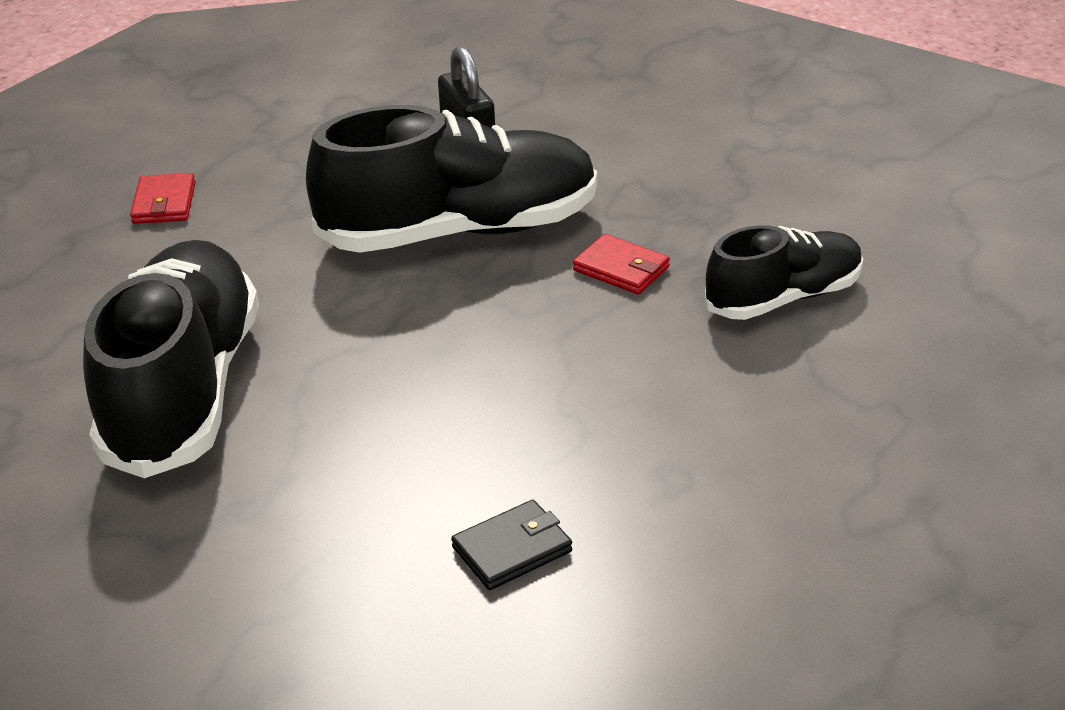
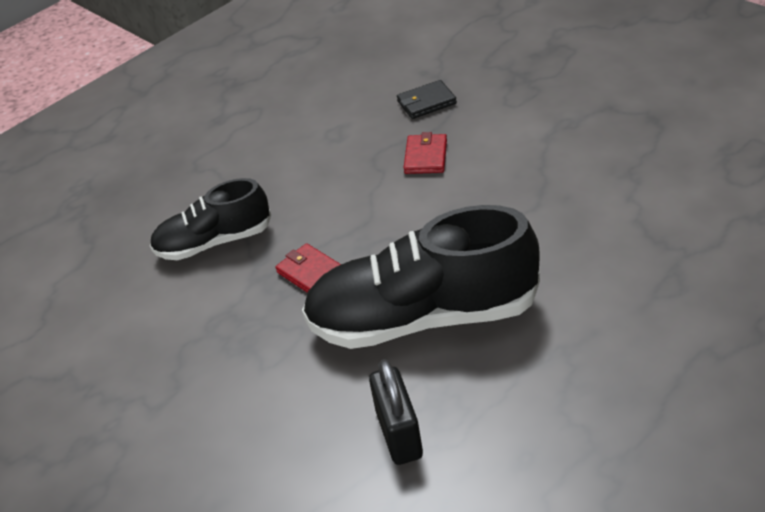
camera: 165 degrees left, 5 degrees up
(164, 203) = (687, 371): red wallet -> red wallet (425, 157)
(184, 390) = (620, 191): black shoe -> none

